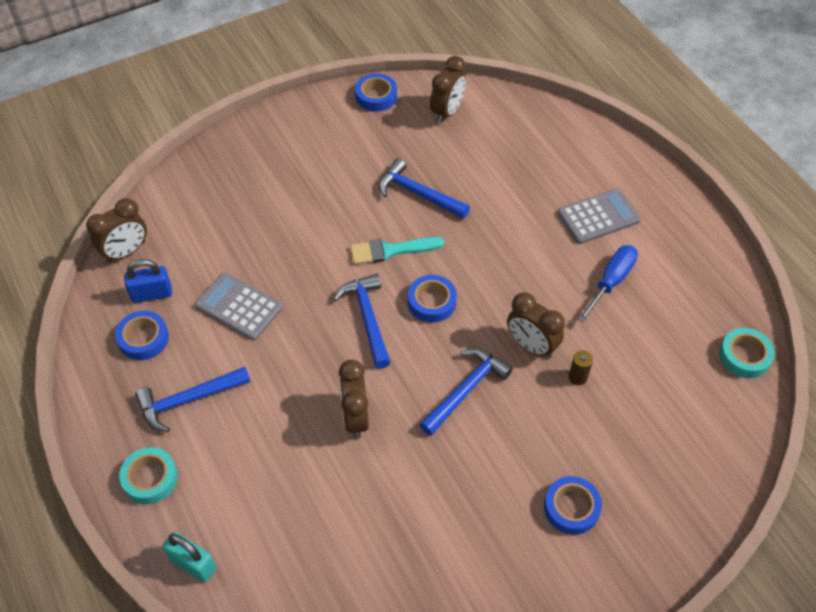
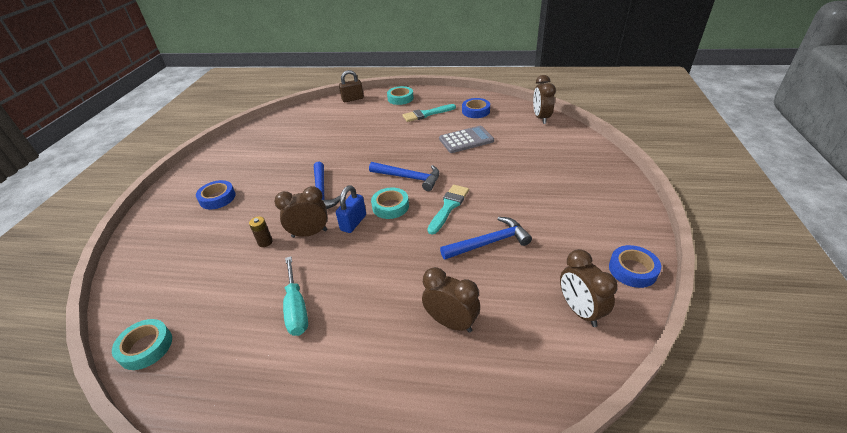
camera: 130 degrees right, 15 degrees down
(152, 294) = (502, 119): blue padlock -> blue padlock (353, 223)
(188, 400) = (426, 114): blue hammer -> turquoise brush
(193, 564) = (352, 99): turquoise padlock -> brown padlock
(355, 418) = (357, 153): brown clock -> brown clock (451, 322)
(432, 302) = (390, 206): blue tape -> turquoise tape
(598, 217) = (357, 346): grey calculator -> none
(611, 282) = (296, 308): blue screwdriver -> turquoise screwdriver

